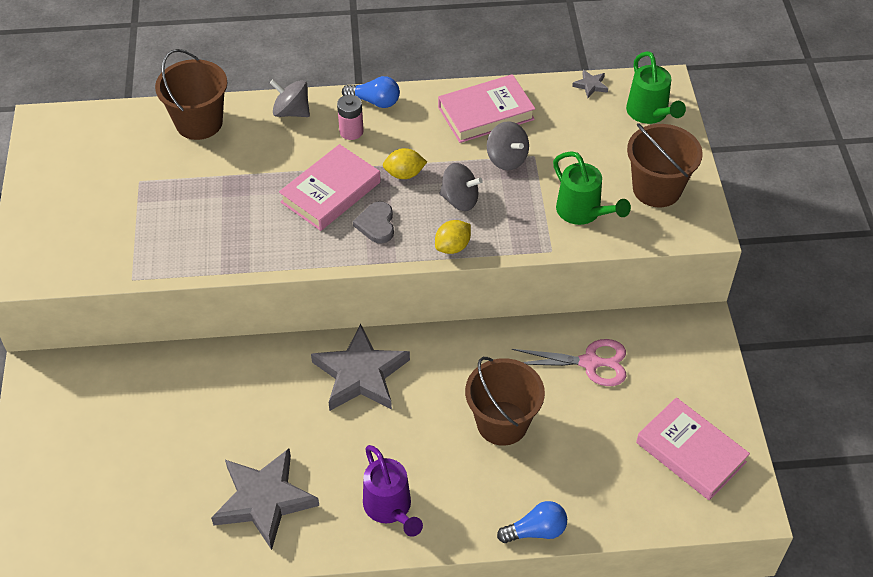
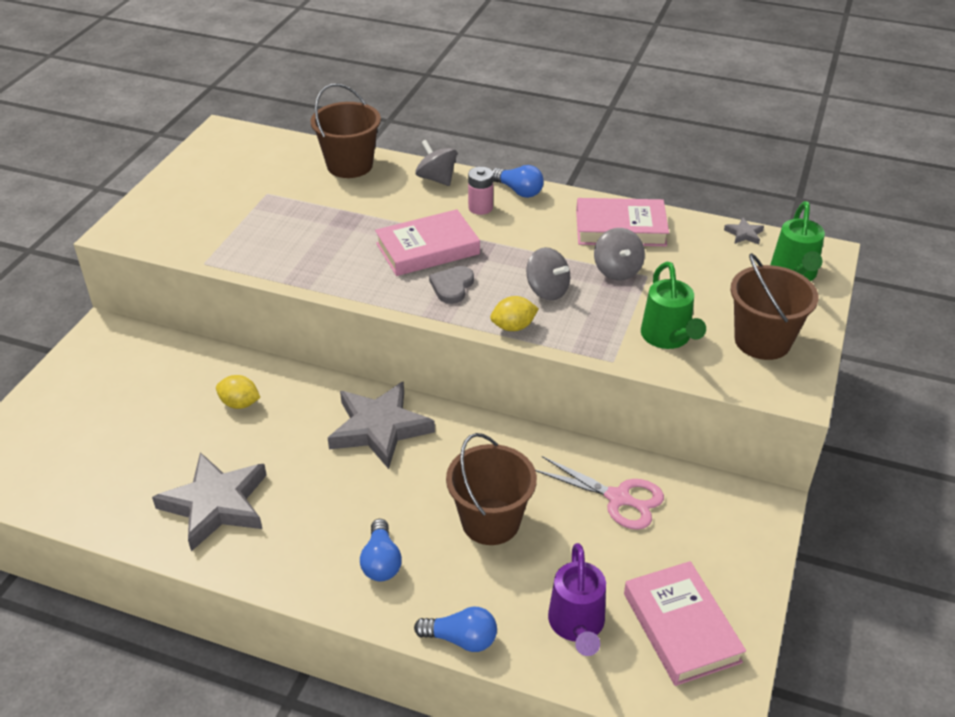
camera: 25 degrees right, 10 degrees down
(390, 508) = (327, 558): purple watering can -> purple watering can (577, 626)
(404, 174) = (507, 254): yellow lemon -> yellow lemon (240, 403)
(436, 493) = (381, 562): none -> blue light bulb

